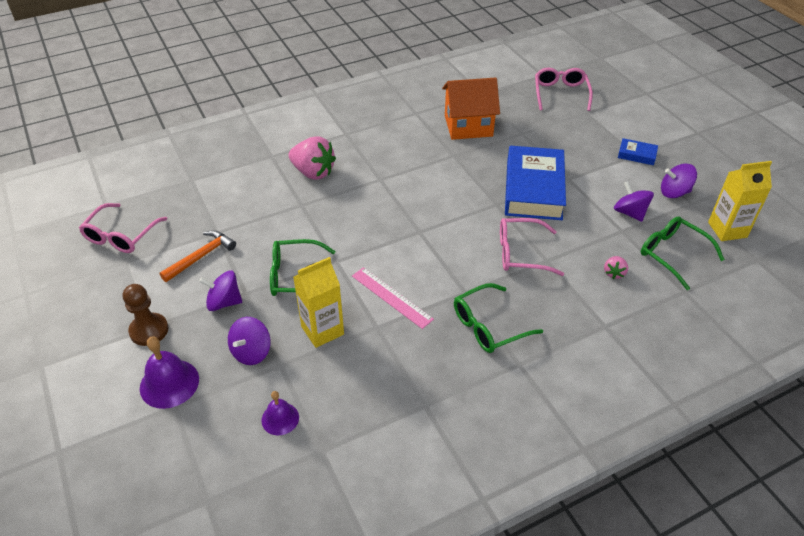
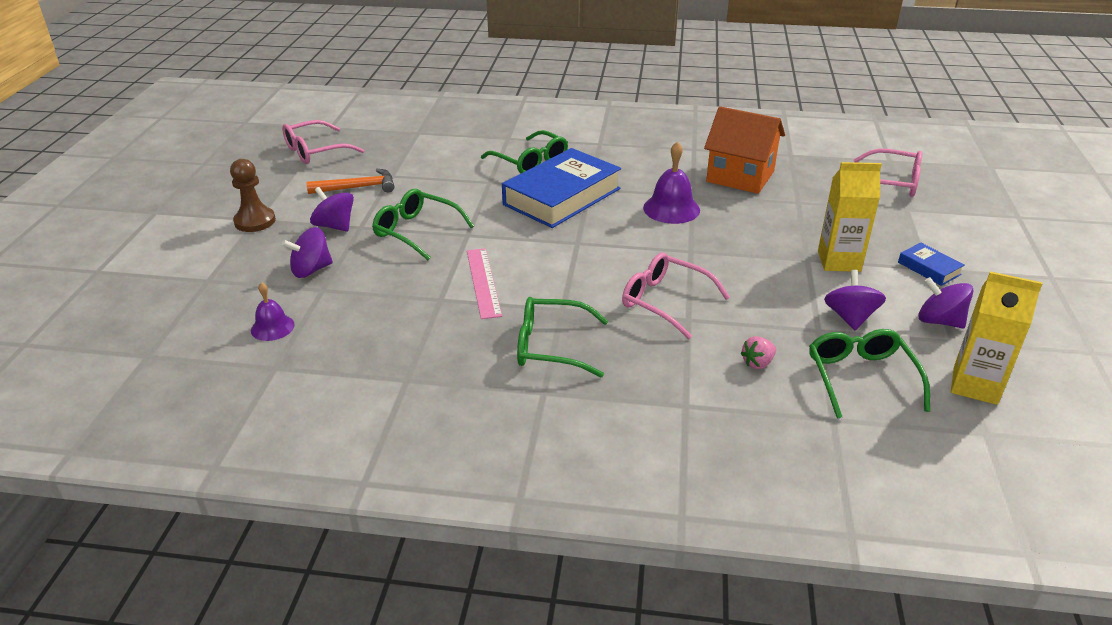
camera: 35 degrees right, 10 degrees down
(169, 383) = (223, 263): purple bell -> purple bell (671, 209)
(313, 172) = (530, 162): pink strawberry -> green glasses
(322, 330) = (389, 280): yellow carton -> yellow carton (839, 261)
(533, 189) = (750, 253): blue book -> blue book (562, 196)
(560, 93) = (892, 183): pink glasses -> pink glasses turned 75 degrees clockwise

